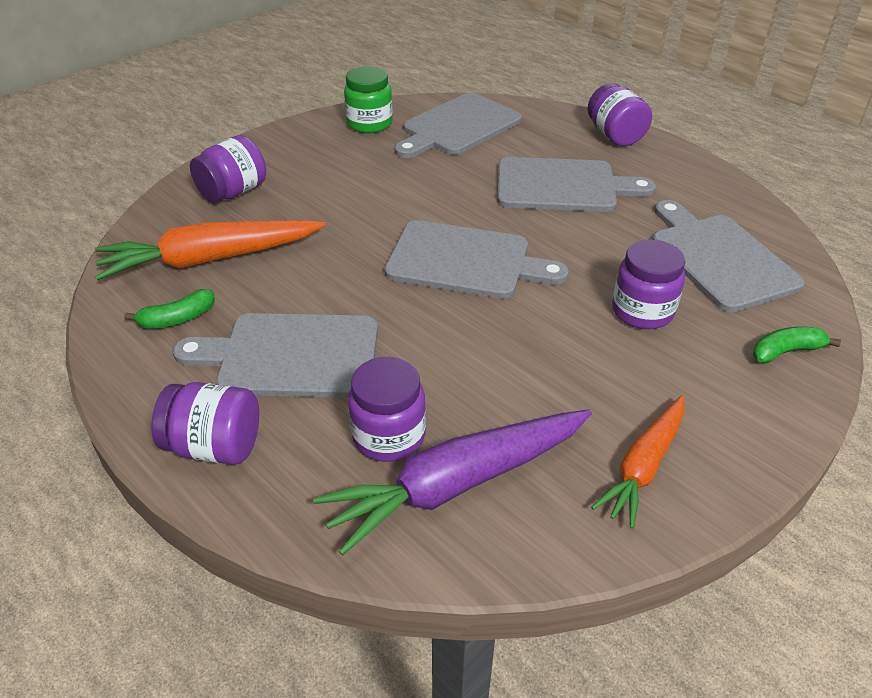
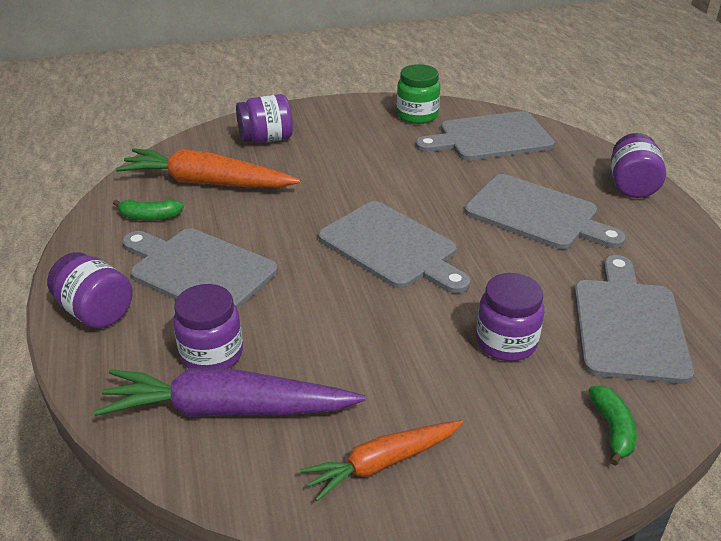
camera: 30 degrees right, 5 degrees down
(786, 351) = (612, 429): green banana -> green banana turned 75 degrees clockwise

